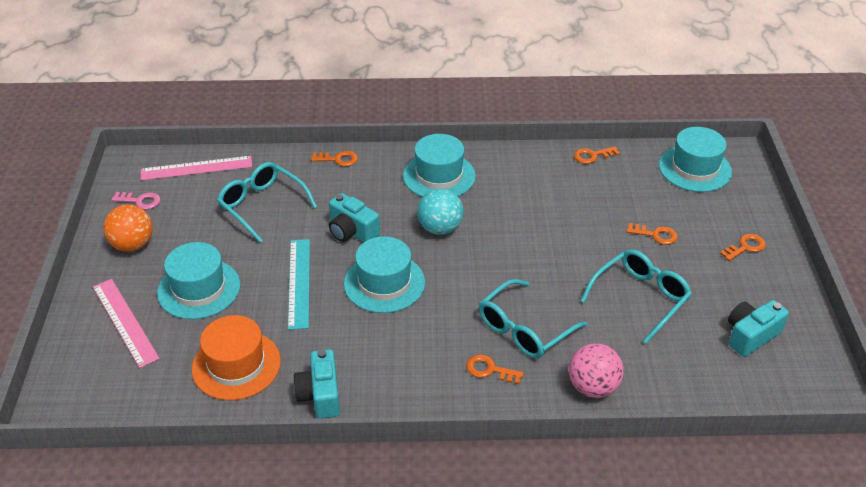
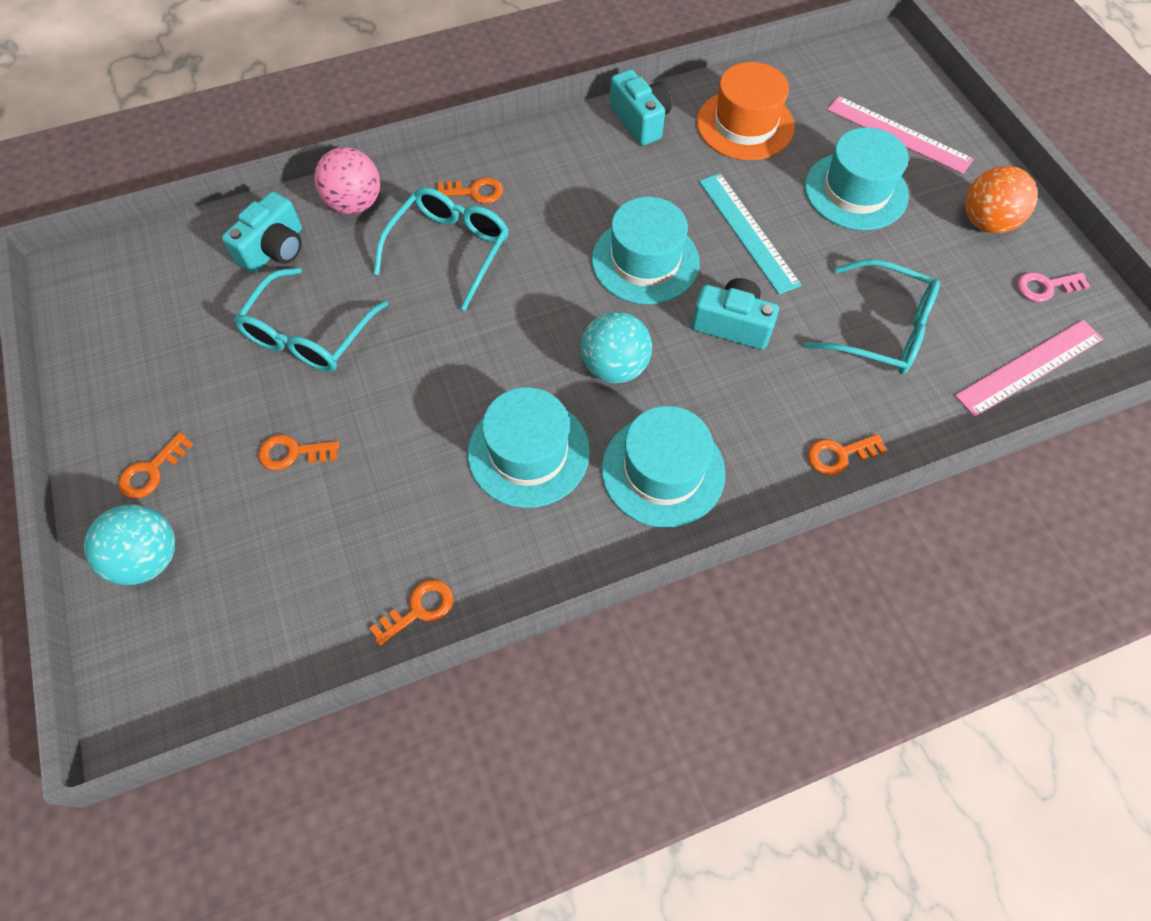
camera: 160 degrees right, 20 degrees up
(695, 168) = (226, 637): turquoise hat -> turquoise hat (528, 452)
(741, 208) = (149, 558): none -> turquoise ball
(750, 335) = (163, 320): turquoise camera -> turquoise camera (275, 249)

